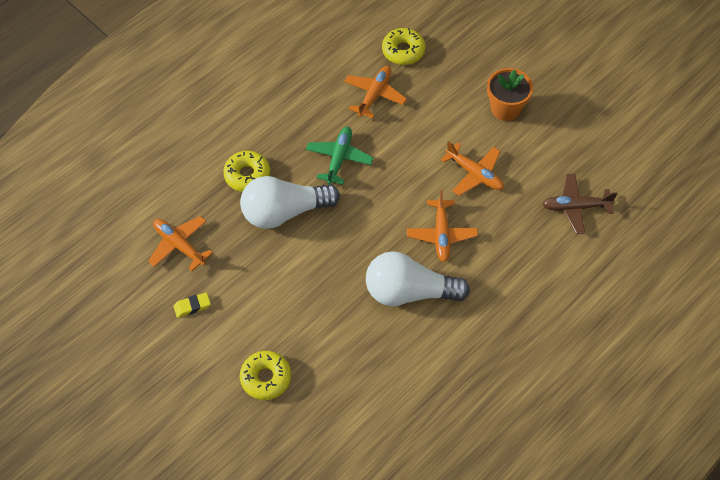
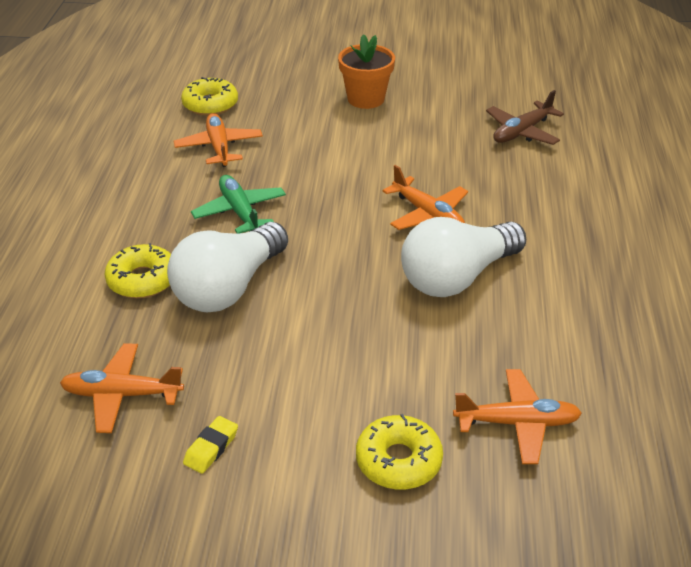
camera: 40 degrees left, 20 degrees down
(474, 174) = (398, 155): orange plane -> orange plane (517, 423)

